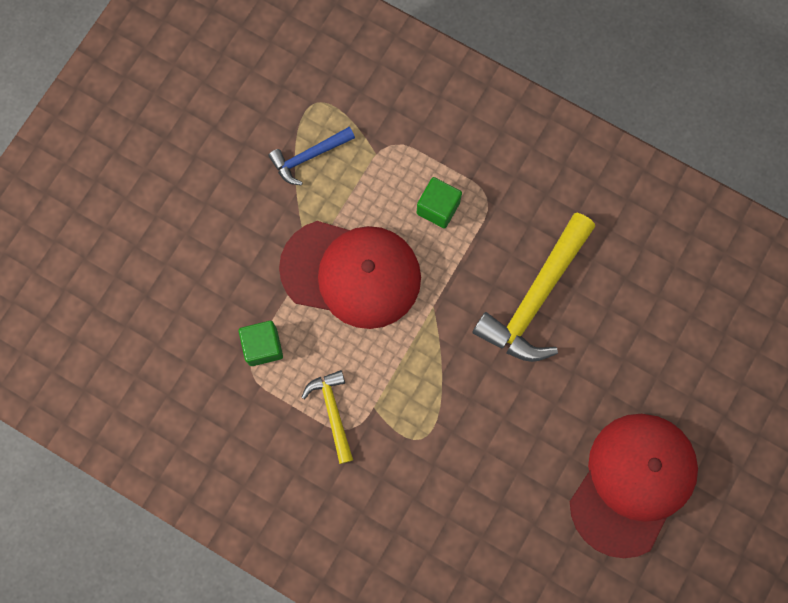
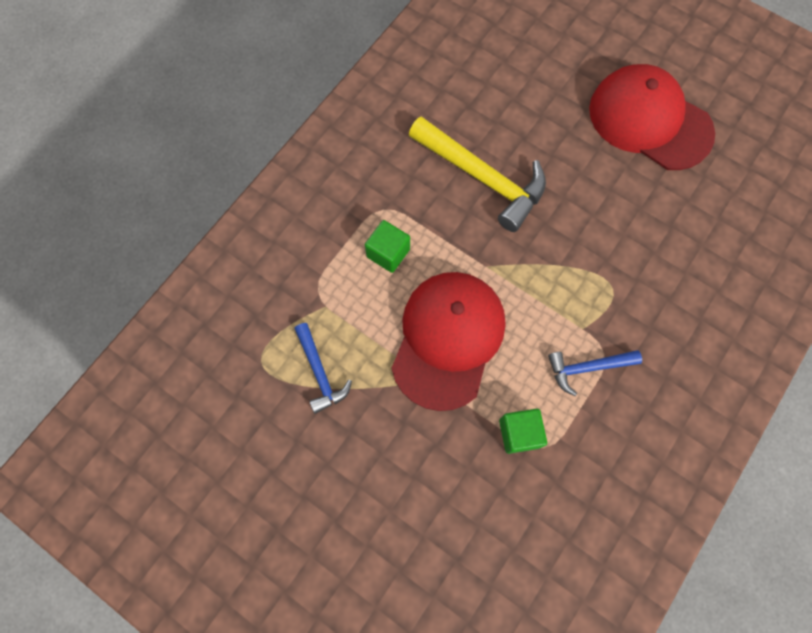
camera: 85 degrees left, 5 degrees down
(332, 412) = (587, 368): yellow hammer -> blue hammer

